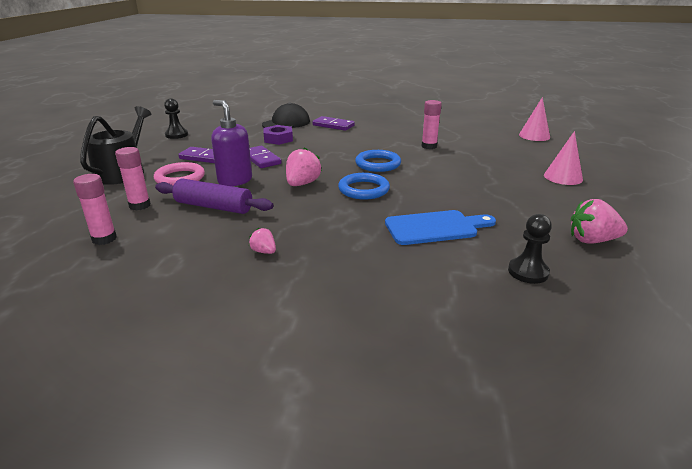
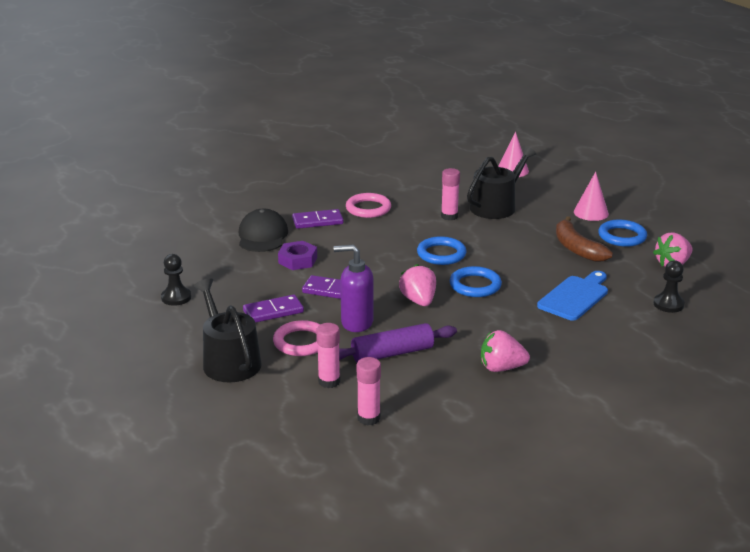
camera: 40 degrees left, 0 degrees up
(264, 251) = (501, 368): pink strawberry -> pink strawberry, size x1.83
(379, 128) = (368, 208): none -> pink ring
(479, 151) = (496, 206): none -> black watering can
(503, 195) = (577, 248): none -> brown banana
(567, 202) = (622, 236): none -> blue ring

